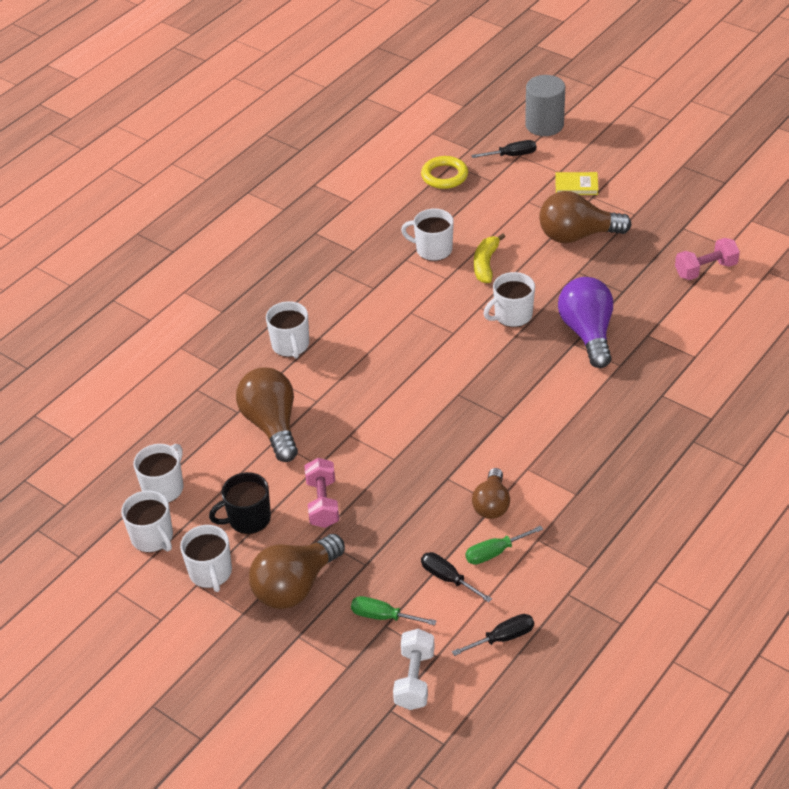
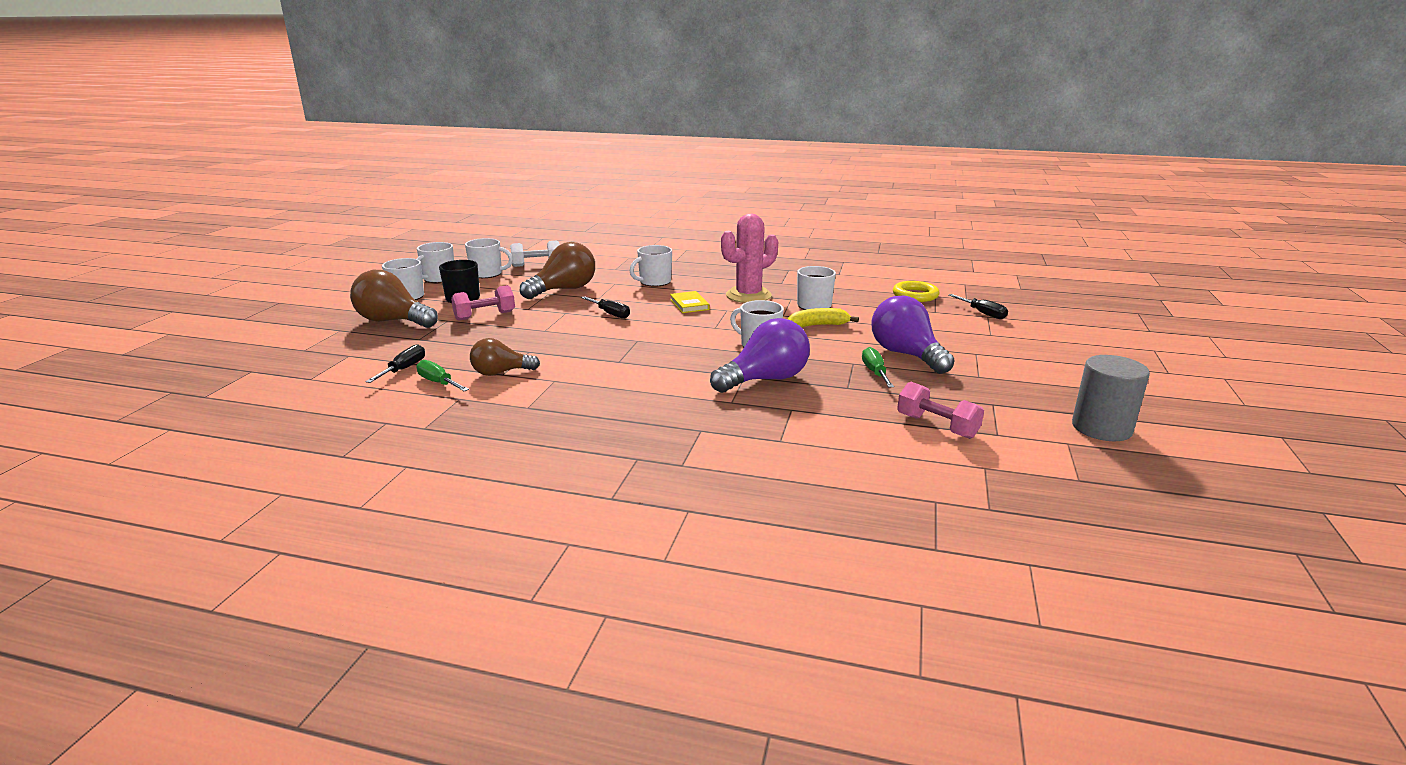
camera: 65 degrees right, 20 degrees down
(379, 285) = (748, 295): none -> pink cactus
(383, 616) = (359, 353): green screwdriver -> green screwdriver (875, 372)
(414, 679) = (284, 374): white dumbbell -> white dumbbell (536, 265)
(503, 638) = (328, 401): black screwdriver -> black screwdriver (610, 314)
(544, 125) = (1049, 319): grey cylinder -> grey cylinder (1101, 428)
(576, 186) = (981, 344): yellow book -> yellow book (689, 304)
(577, 236) = (906, 355): brown light bulb -> purple light bulb

